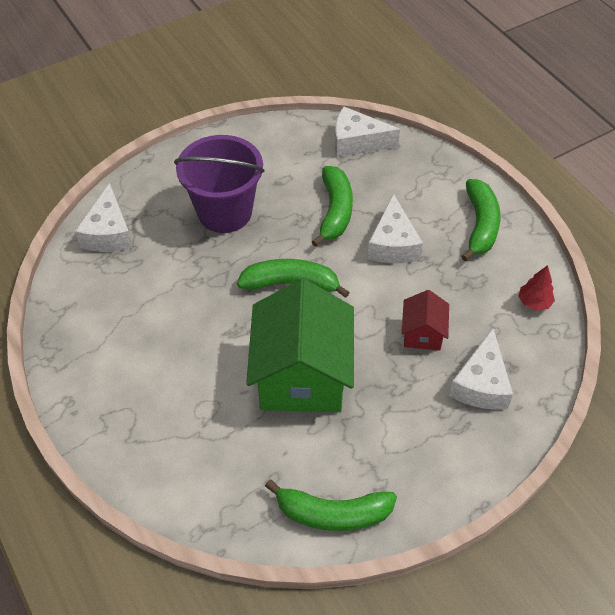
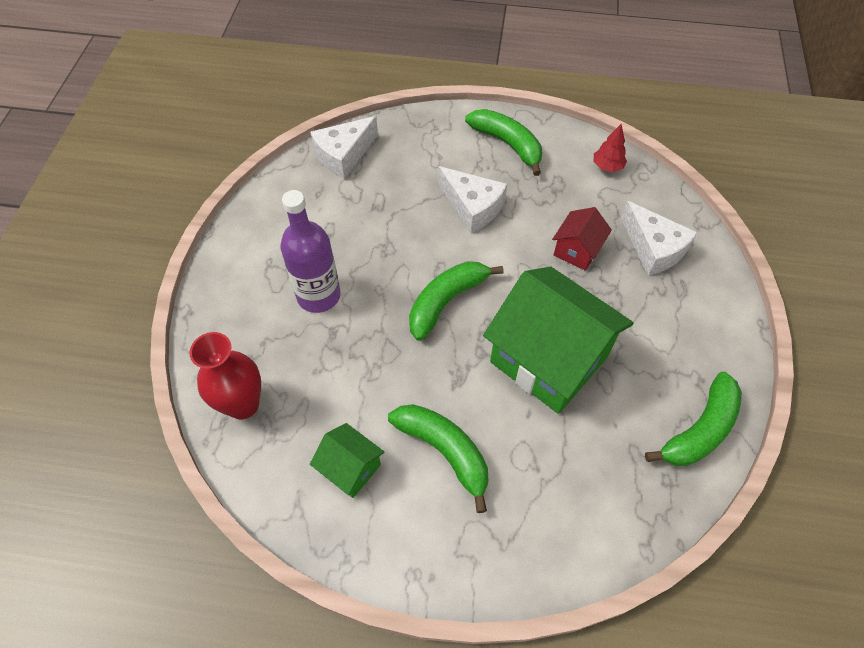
camera: 50 degrees left, 5 degrees up
(109, 233) = (243, 404): white cheese -> red vase
(113, 318) = (350, 468): none -> green house
(224, 212) = (318, 295): purple bucket -> purple bottle
(335, 211) = (400, 219): green banana -> green banana (444, 451)
(422, 333) = (577, 250): red house -> red house turned 75 degrees clockwise

